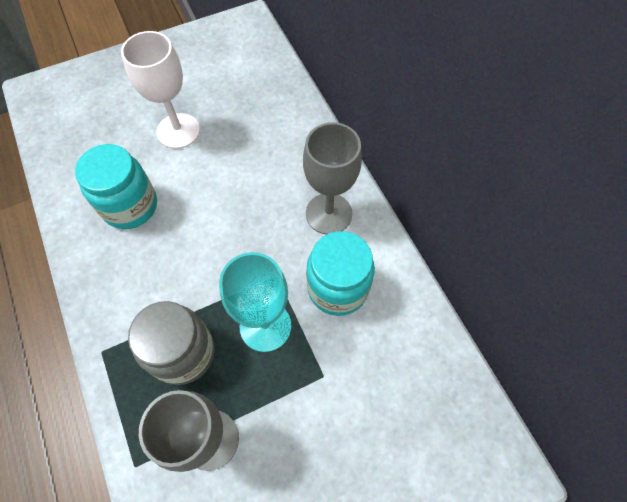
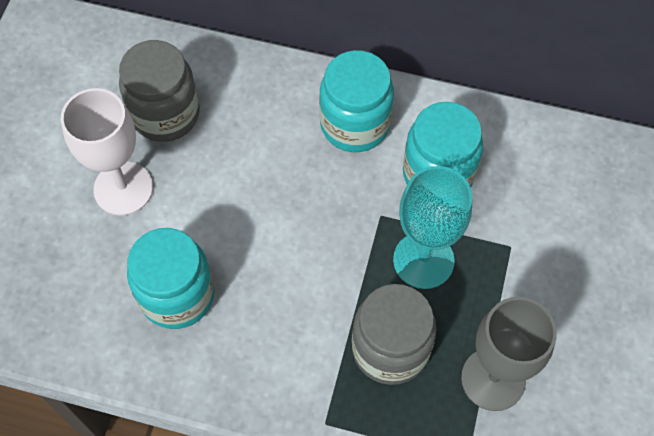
camera: 50 degrees left, 0 degrees up
(244, 115) = (165, 114): none -> grey jar
(329, 213) = (355, 124): grey goblet -> turquoise jar

